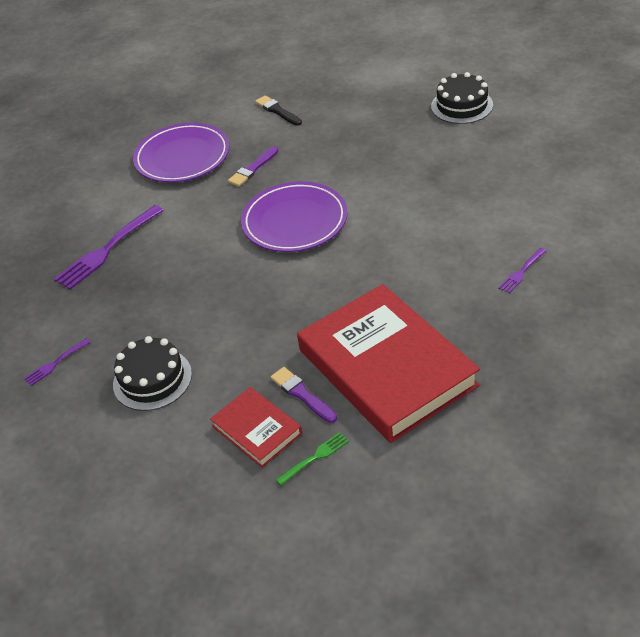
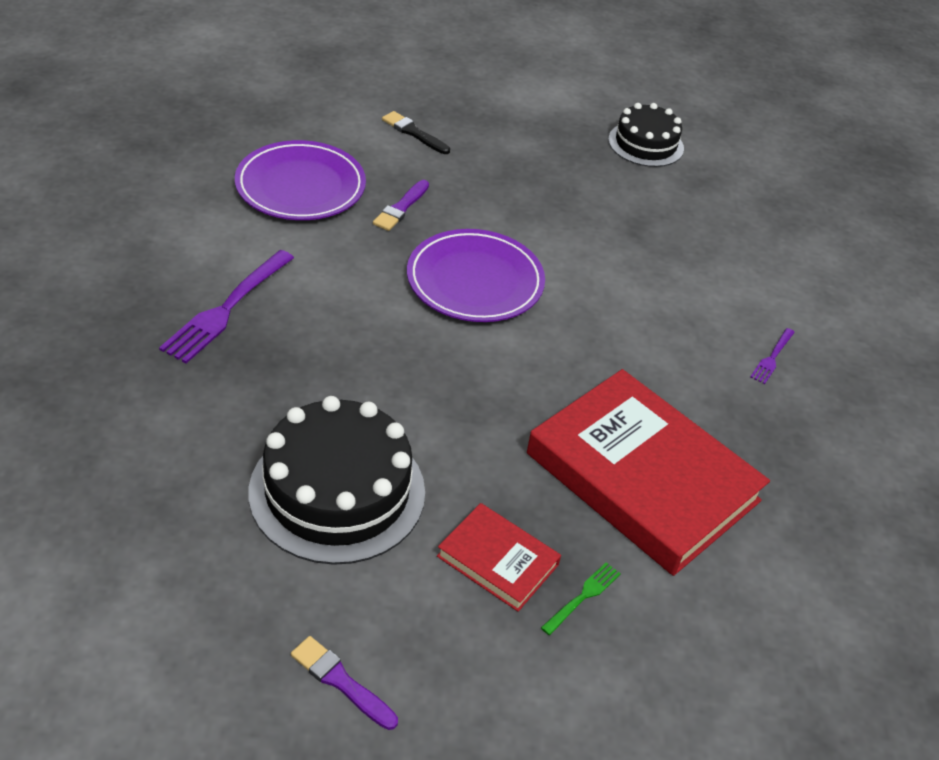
camera: 20 degrees left, 0 degrees up
(55, 363) = (191, 468): purple fork -> none
(152, 379) = (337, 491): black cake -> black cake, size x1.63
(302, 394) = (544, 512): purple brush -> purple brush (341, 681)

